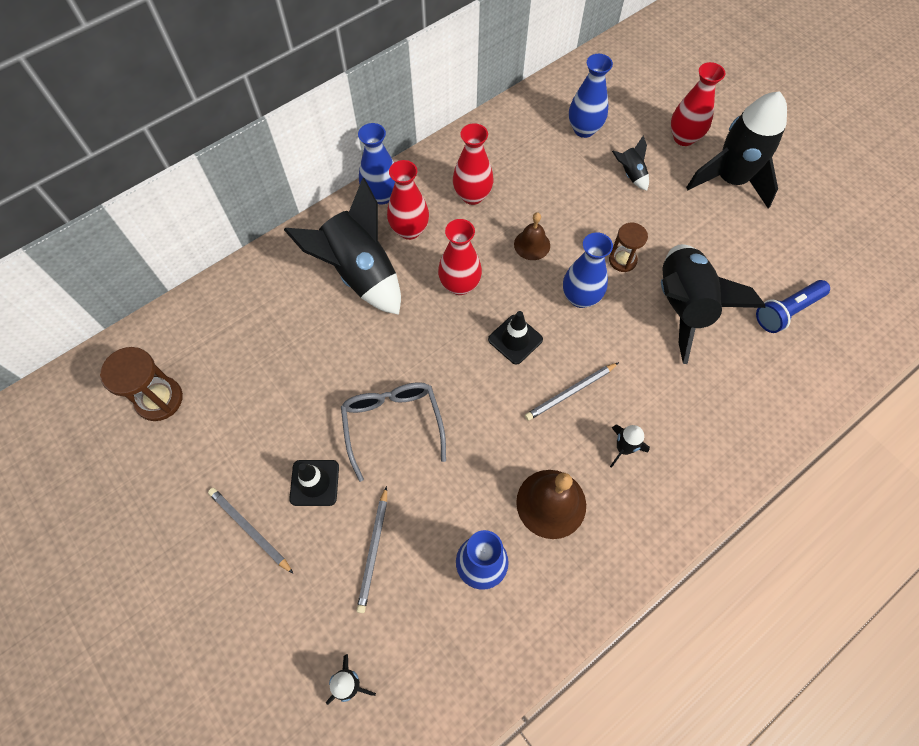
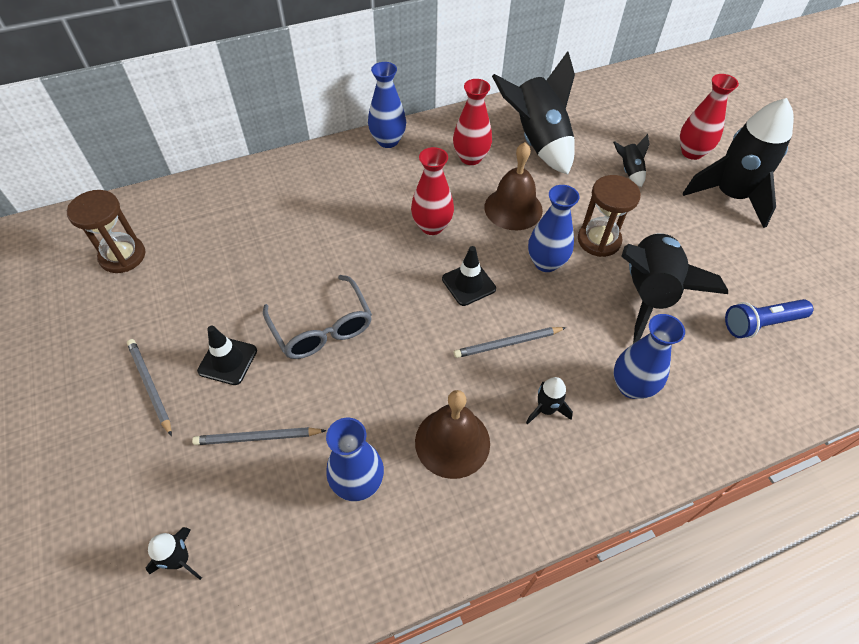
camera: 15 degrees right, 10 degrees down
(360, 273) = (343, 197): black rocket -> black rocket (537, 141)
(374, 551) = (257, 438): grey pencil -> grey pencil turned 60 degrees clockwise
(392, 424) = (322, 328): grey glasses -> grey glasses turned 150 degrees clockwise
(409, 230) = (402, 172): red vase -> none
(532, 245) = (513, 208): brown bell -> brown bell, size x1.62
(584, 129) = (595, 127): blue vase -> blue vase (631, 386)
(622, 260) = (599, 240): brown hourglass -> brown hourglass, size x1.52

